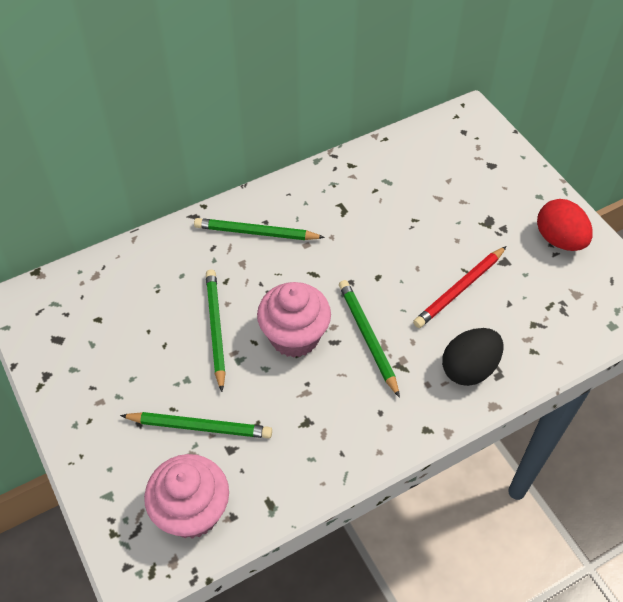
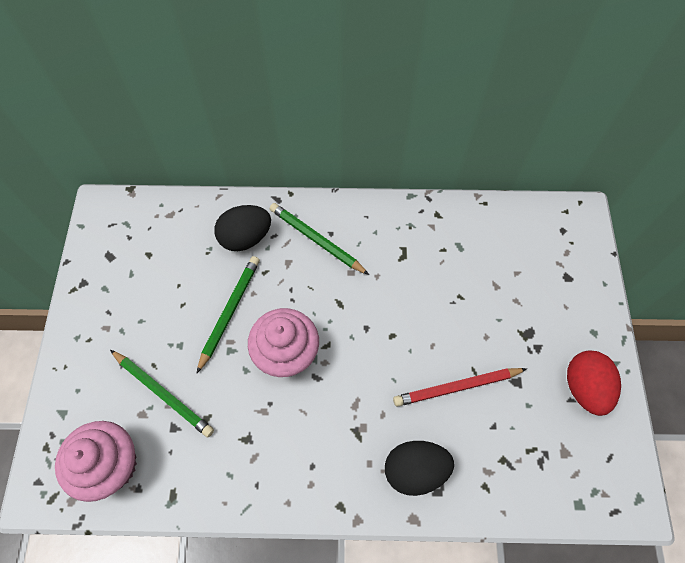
camera: 30 degrees right, 10 degrees up
(187, 261) = (245, 238): none -> black egg
(367, 337) = (346, 389): green pencil -> none

